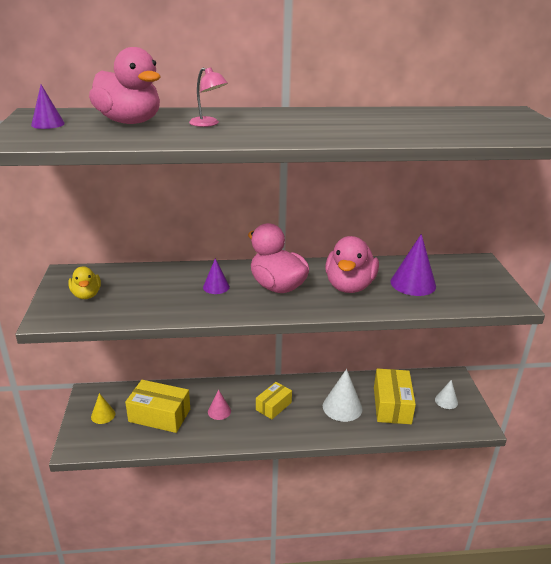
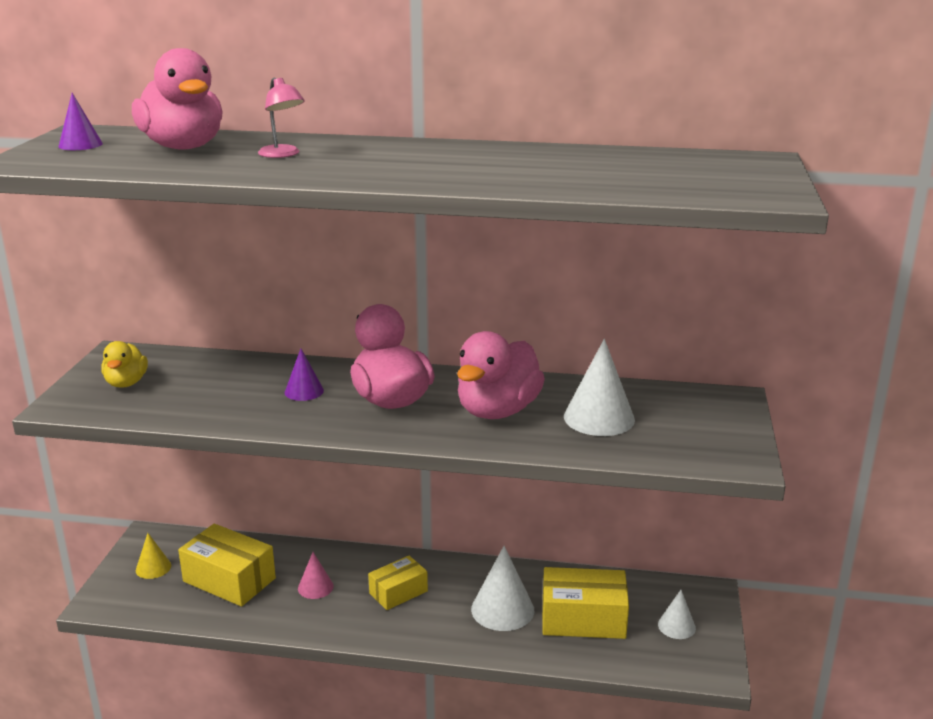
camera: 15 degrees right, 5 degrees down
(392, 405) = (583, 619): yellow box -> yellow box turned 75 degrees clockwise
(413, 283) = (599, 418): purple cone -> white cone

